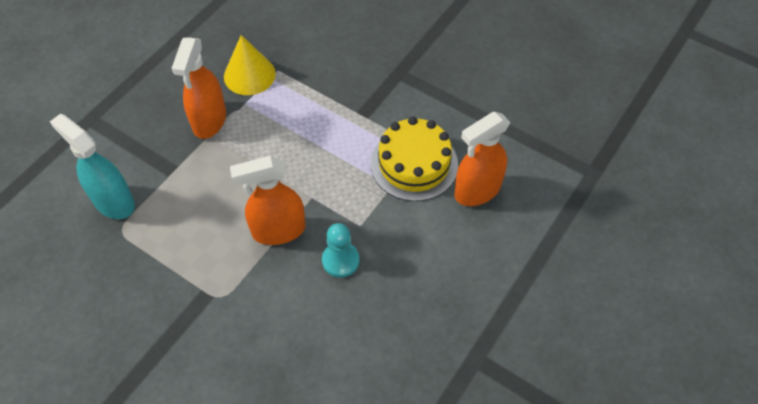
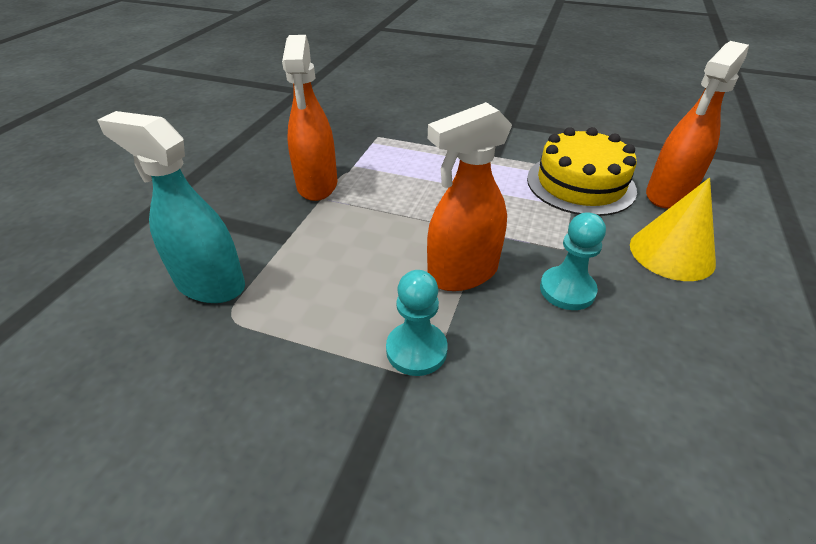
camera: 15 degrees left, 15 degrees down
(223, 281) = (416, 350): none -> turquoise pawn
(249, 75) = (348, 144): yellow cone -> yellow cone (671, 253)

